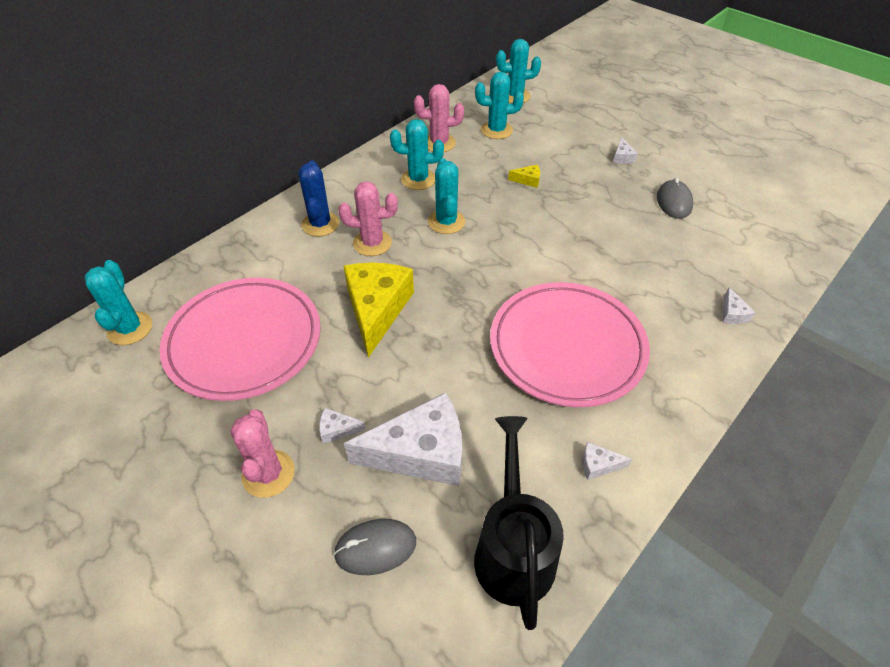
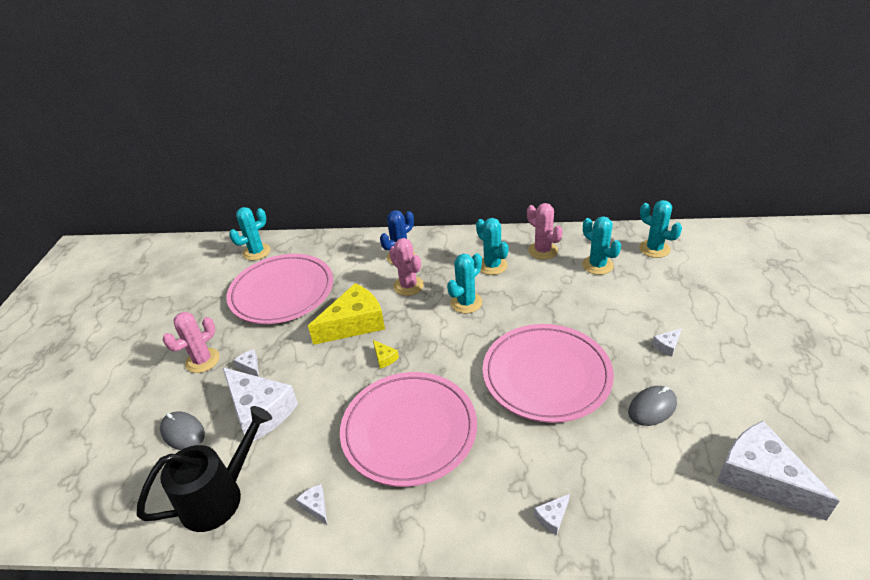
camera: 55 degrees right, 10 degrees down
(528, 180) = (562, 313): yellow cheese -> yellow cheese (384, 358)
(588, 231) = (546, 376): none -> pink plate
(774, 198) = (761, 477): none -> white cheese

